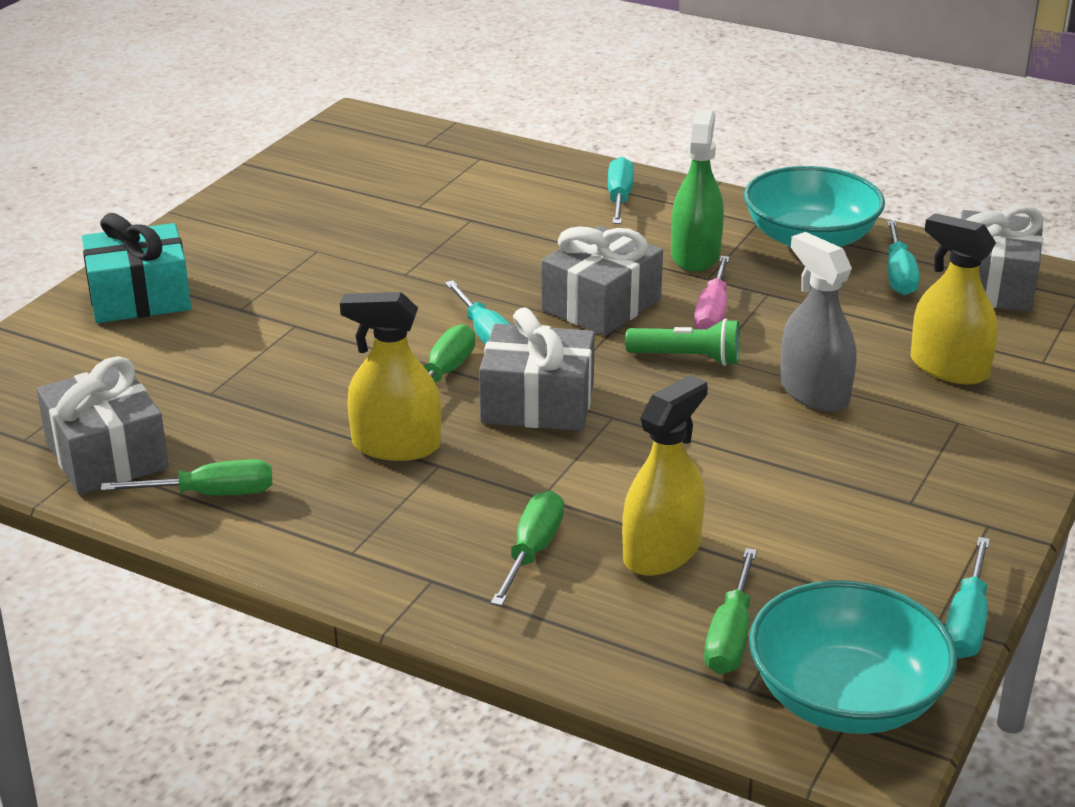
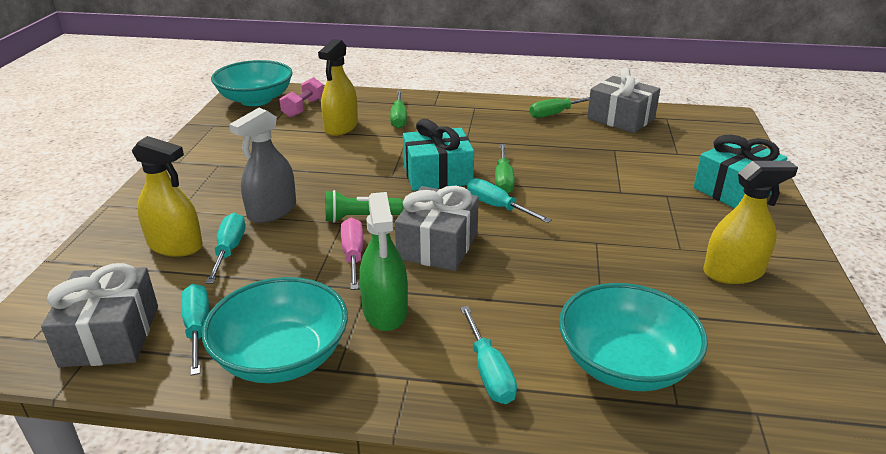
camera: 160 degrees right, 0 degrees up
(396, 445) = (494, 144): yellow spray bottle -> yellow spray bottle (733, 272)
(494, 183) = (624, 363): none -> turquoise bowl
(537, 403) = (437, 175): grey gift -> turquoise gift
(730, 635) = (303, 108): green screwdriver -> pink dumbbell
(814, 392) = (272, 211): grey spray bottle -> grey spray bottle turned 90 degrees clockwise
(967, 621) = (201, 126): turquoise screwdriver -> turquoise screwdriver (229, 250)

